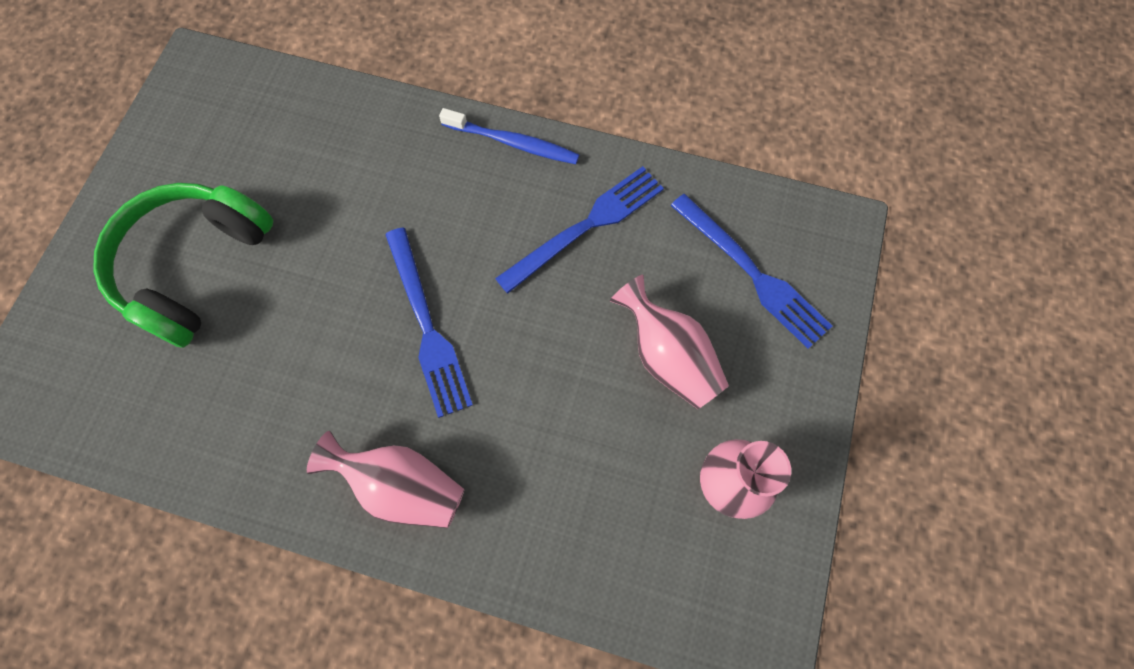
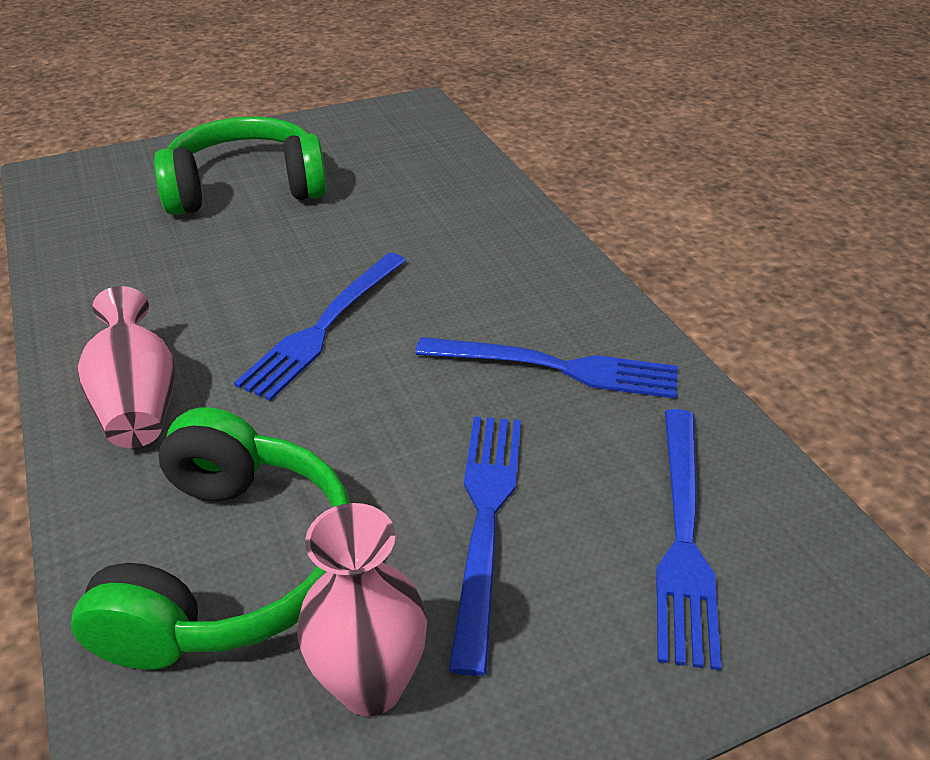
camera: 50 degrees right, 30 degrees down
(512, 142) = (576, 274): blue toothbrush -> none
(593, 507) = (231, 565): none -> green headphones
(668, 356) = (486, 521): pink vase -> blue fork

